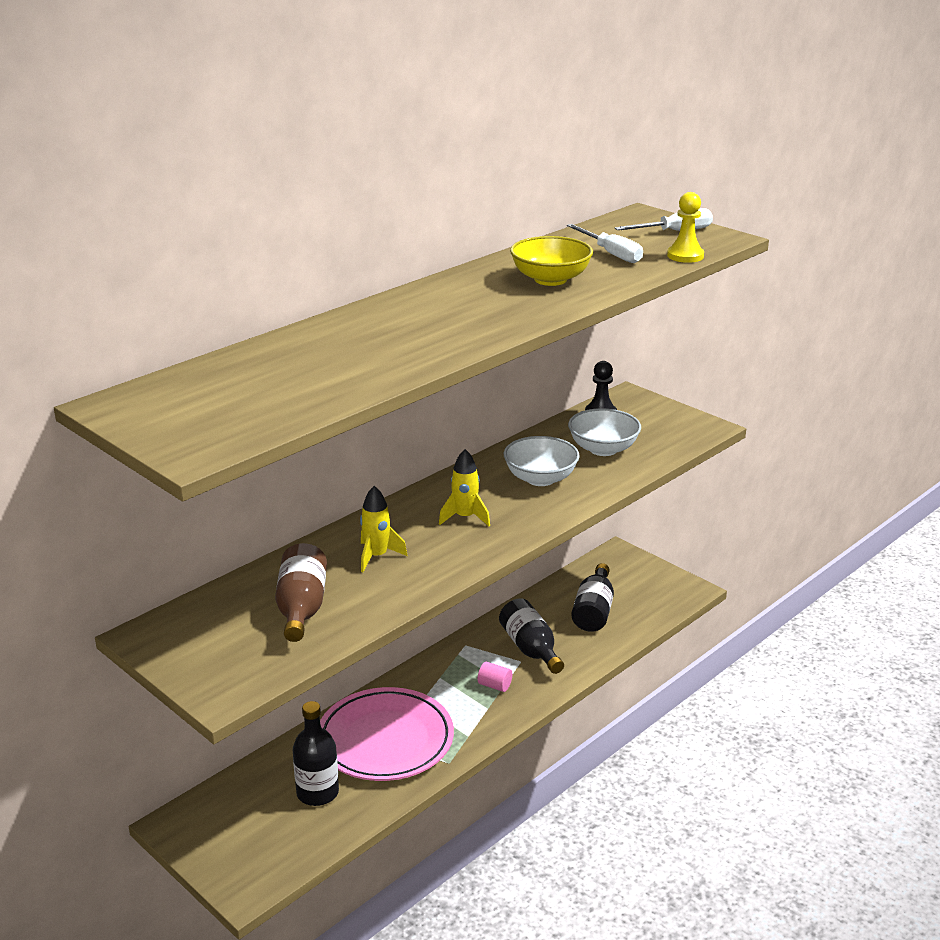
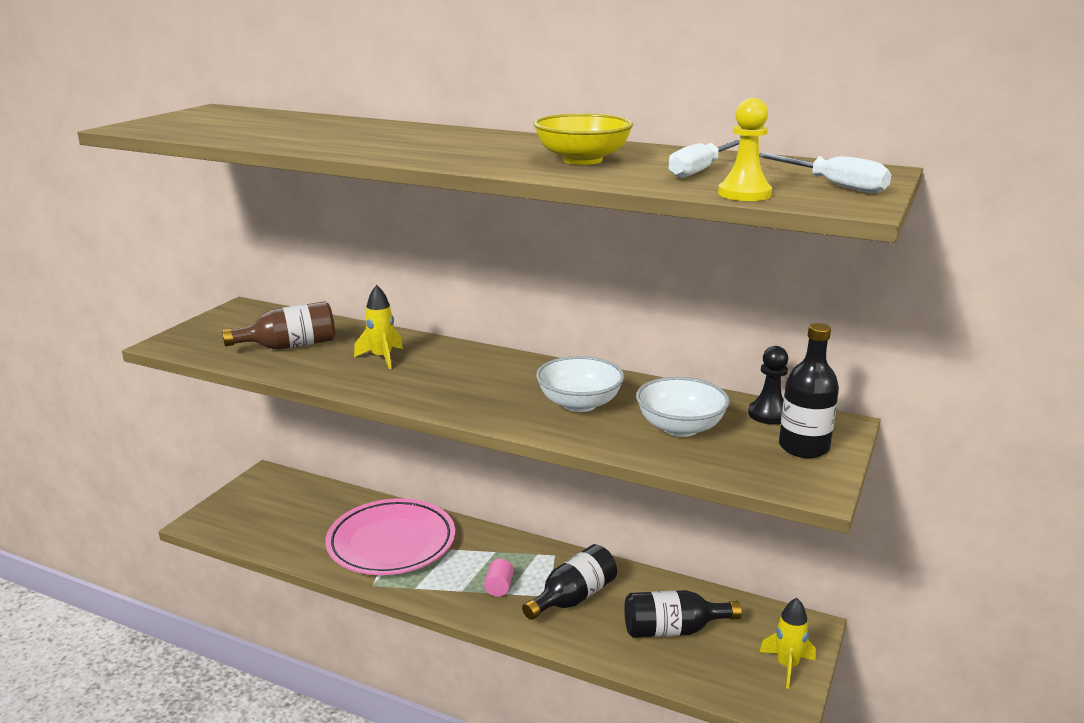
camera: 70 degrees right, 5 degrees down
(317, 793) = (314, 526): black bottle -> black bottle (803, 447)
(465, 517) = (472, 381): yellow rocket -> yellow rocket (787, 666)

